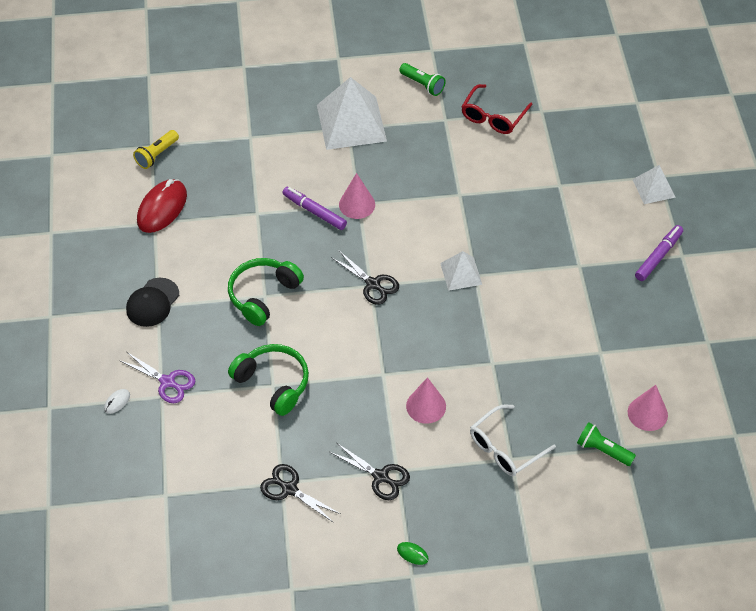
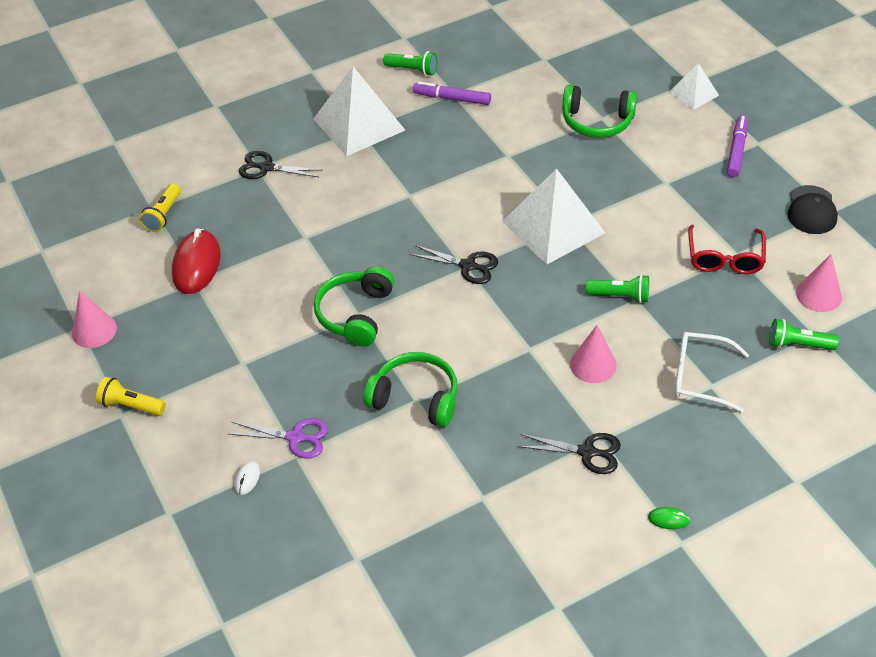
camera: 20 degrees left, 5 degrees down
(60, 311) = (131, 405): none -> yellow flashlight
(152, 302) = (235, 361): black cap -> black cap (811, 210)
(289, 489) = (495, 501): black scissors -> black scissors (266, 167)
(314, 211) = (366, 217): purple marker -> purple marker (452, 98)
(357, 204) = (407, 196): pink cone -> pink cone (94, 330)
(461, 273) = (553, 227): white pyramid -> white pyramid, size x1.89
(481, 355) = (620, 296): none -> green flashlight
(493, 117) = (500, 78): red glasses -> red glasses (725, 258)
(505, 448) = (699, 377): white glasses -> white glasses turned 75 degrees clockwise
(553, 187) = (597, 121): none -> green headphones

